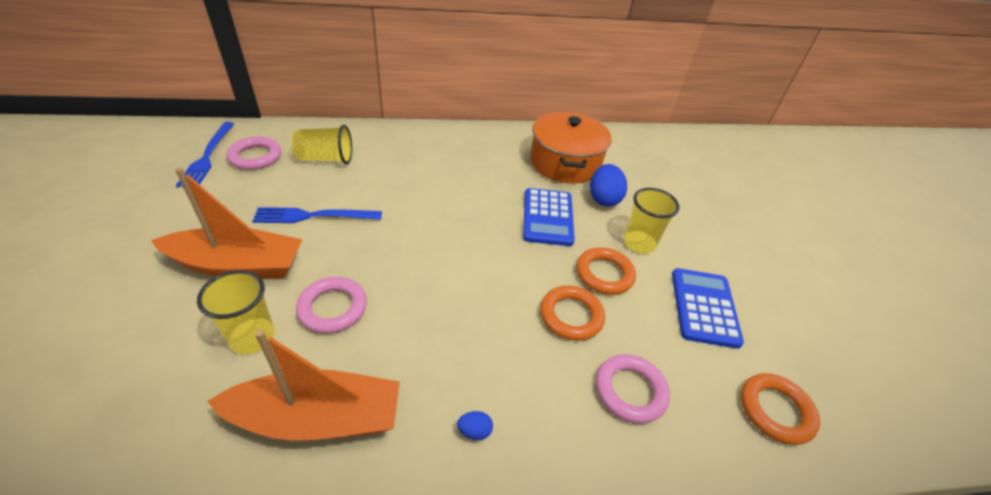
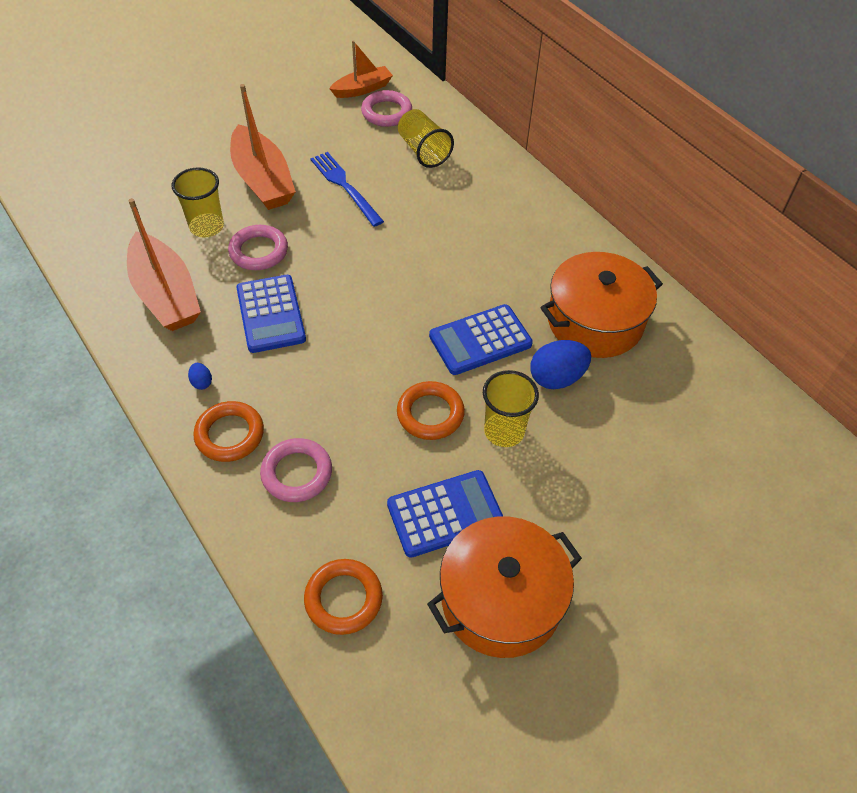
camera: 65 degrees right, 10 degrees up
(207, 156) = (362, 89): blue fork -> orange boat
(424, 332) = (270, 314): none -> blue calculator
(571, 316) = (355, 404): orange ring -> orange ring (230, 434)
(787, 310) = (501, 600): none -> orange pot

